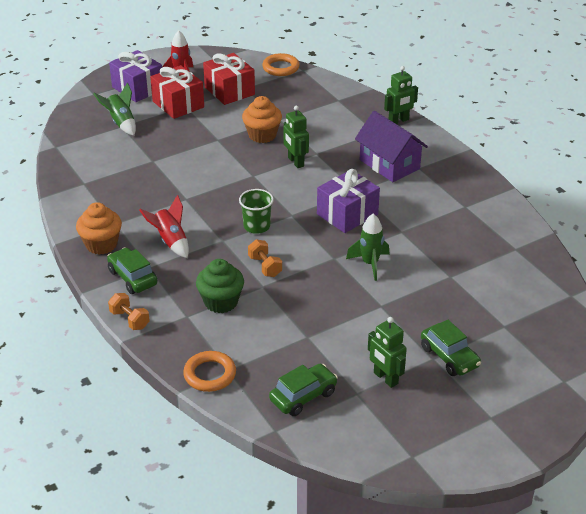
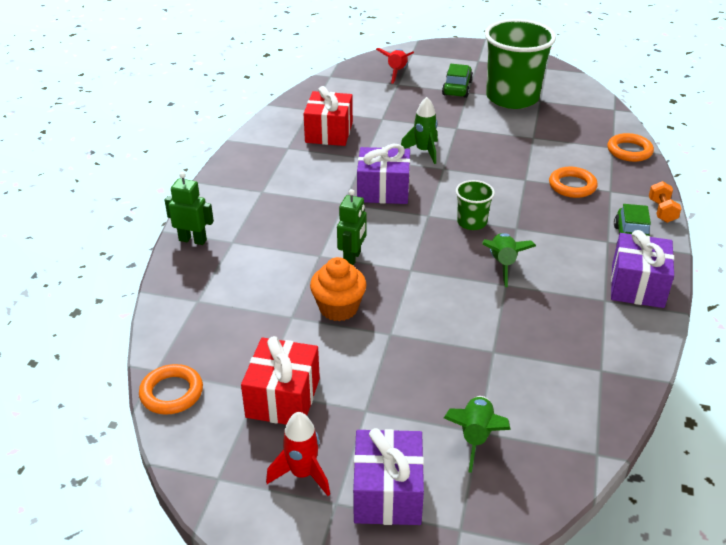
camera: 135 degrees left, 0 degrees up
(101, 244) = (637, 285): orange cupcake -> purple gift
(170, 241) = (565, 252): red rocket -> red rocket (396, 73)
(178, 104) = (370, 420): red gift -> red gift (329, 132)
(202, 209) = (502, 265): none -> green rocket
(221, 302) = (572, 186): green cupcake -> orange ring
(265, 266) = (506, 190): orange dumbbell -> none
(303, 396) = (577, 114): green car -> none
(385, 378) = (512, 98): green robot -> green cup
(389, 164) = (278, 207): purple house -> none

